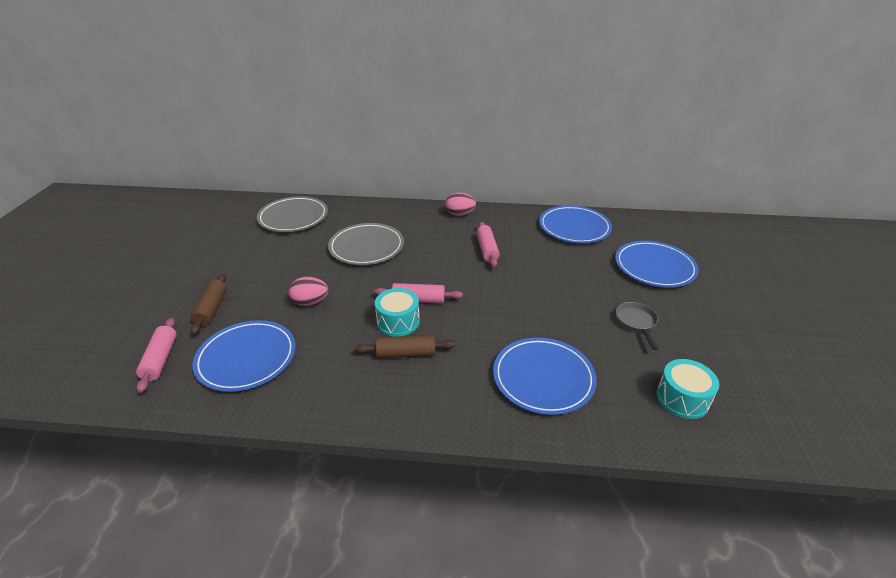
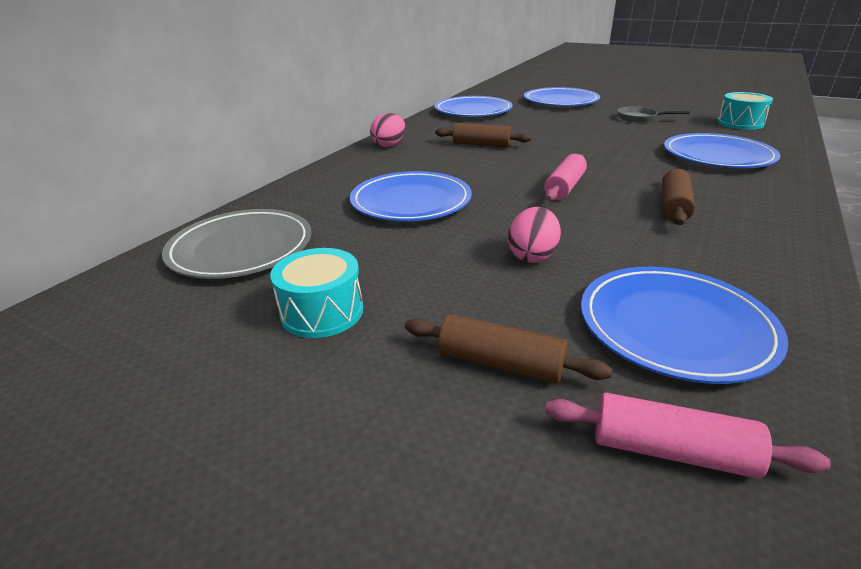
camera: 65 degrees left, 5 degrees down
(366, 247) = (411, 202): grey plate -> blue plate
(398, 321) = (606, 203): turquoise drum -> turquoise drum (322, 312)
(487, 249) = (481, 145): pink rolling pin -> brown rolling pin

